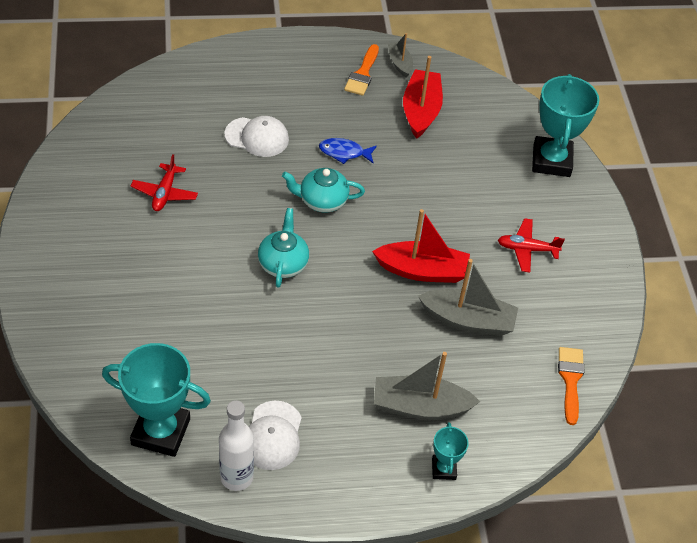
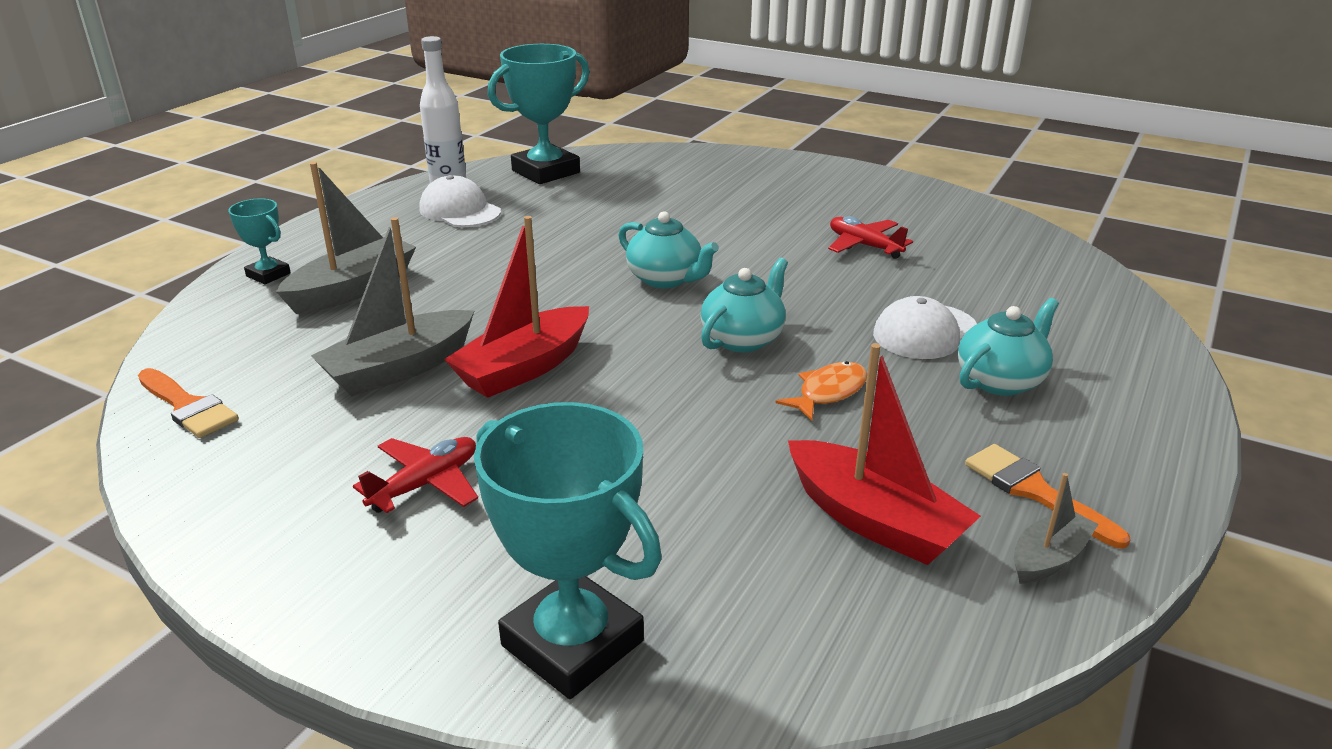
camera: 130 degrees right, 20 degrees down
(284, 100) = (1000, 381): none -> turquoise teapot
(344, 152) = (828, 392): blue fish -> orange fish
(400, 63) = (1048, 558): grey boat -> grey boat turned 60 degrees counterclockwise

